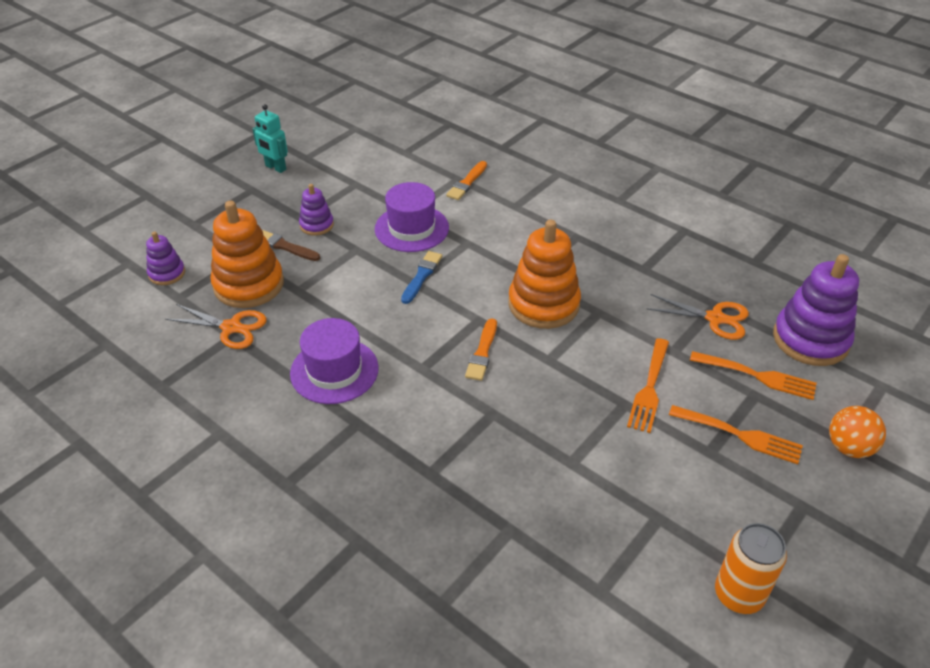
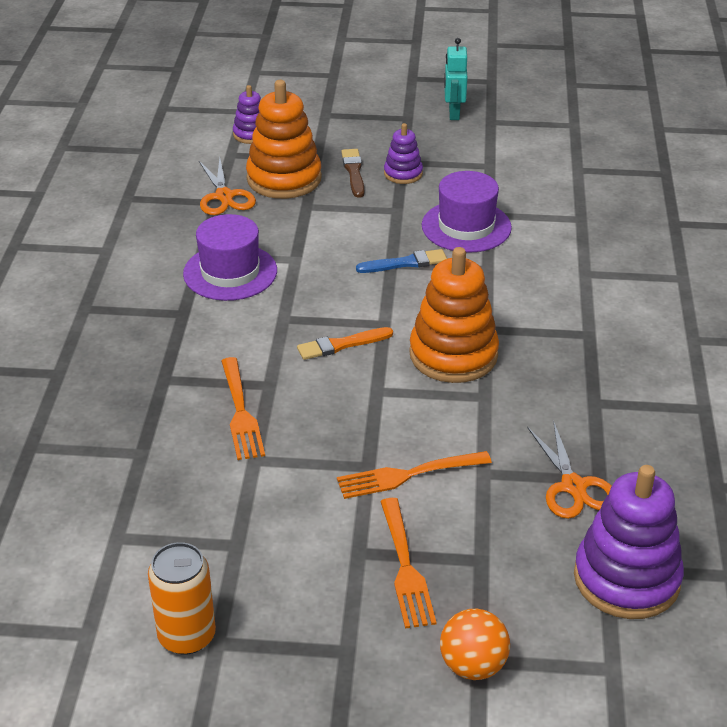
camera: 55 degrees right, 5 degrees down
(467, 182) = (582, 227): orange brush -> none
(757, 376) = (513, 552): orange fork -> orange fork (240, 413)

